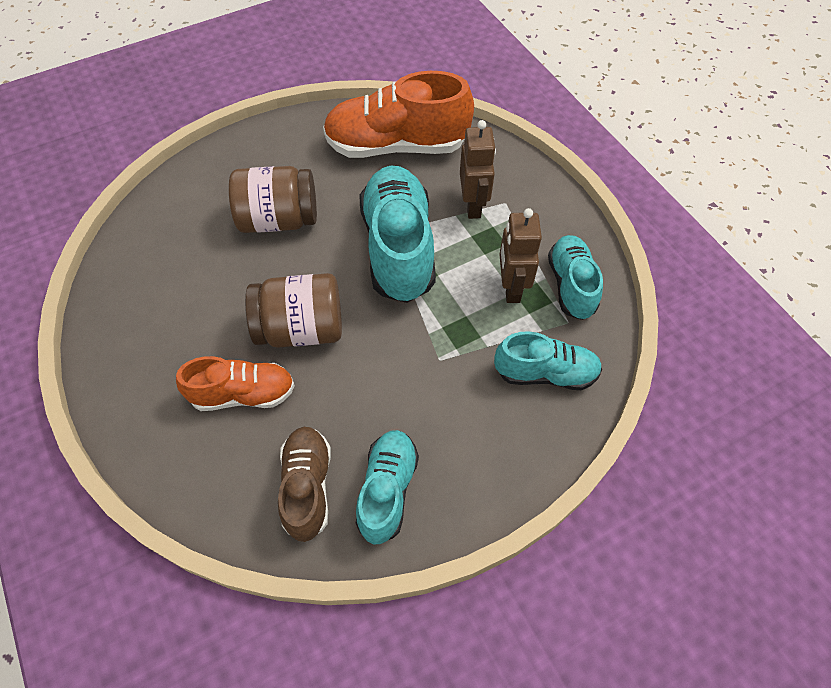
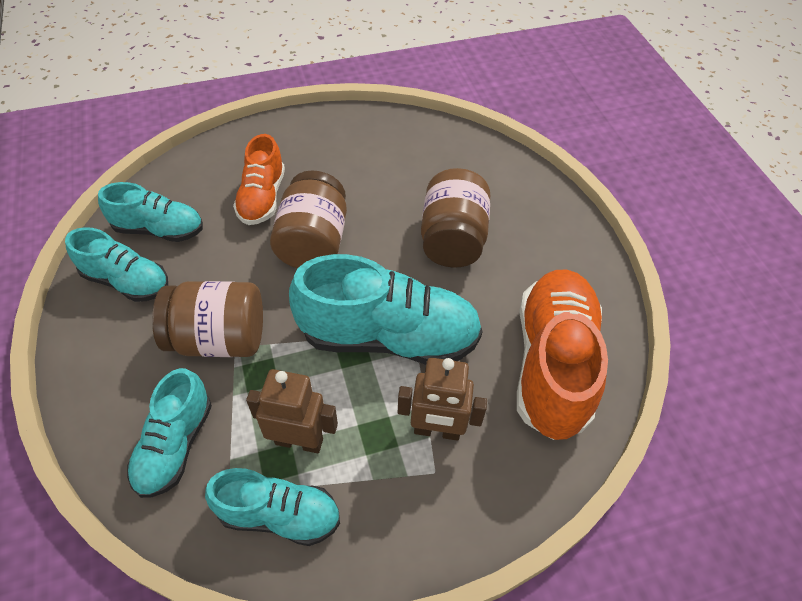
camera: 100 degrees right, 5 degrees down
(307, 487) = (159, 229): brown shoe -> turquoise shoe
(434, 376) = (219, 338): none -> brown jar

